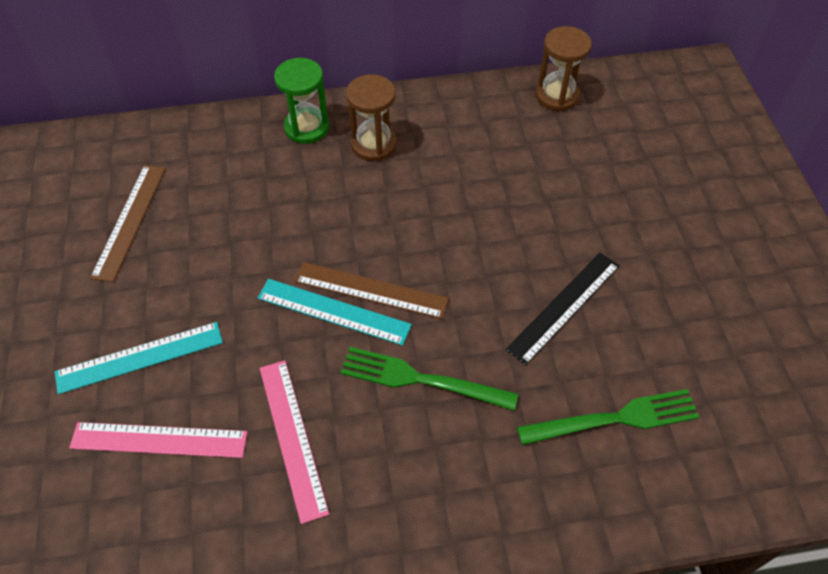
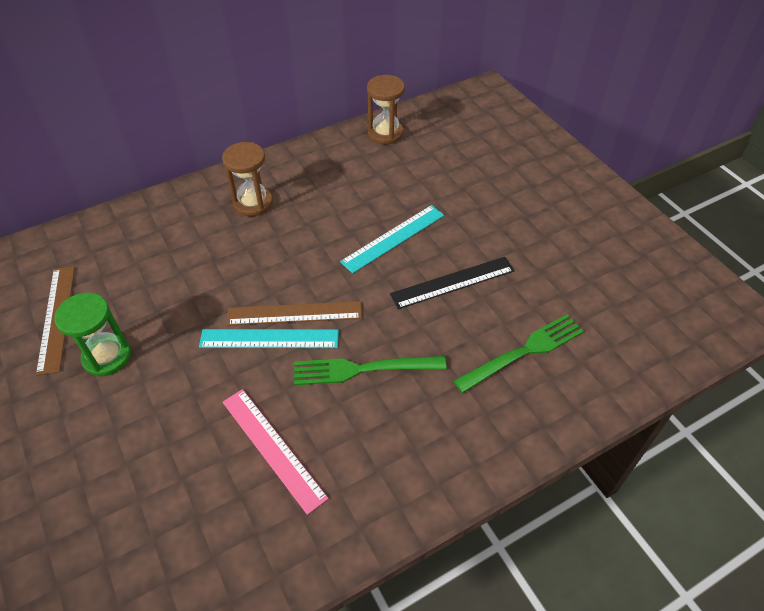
camera: 20 degrees left, 5 degrees down
(140, 357) = (109, 427): turquoise ruler -> turquoise ruler (393, 238)
(159, 440) = (153, 489): pink ruler -> none
(307, 127) = (190, 204): green hourglass -> green hourglass (107, 356)
(564, 306) = (452, 282): black ruler -> black ruler turned 45 degrees clockwise

